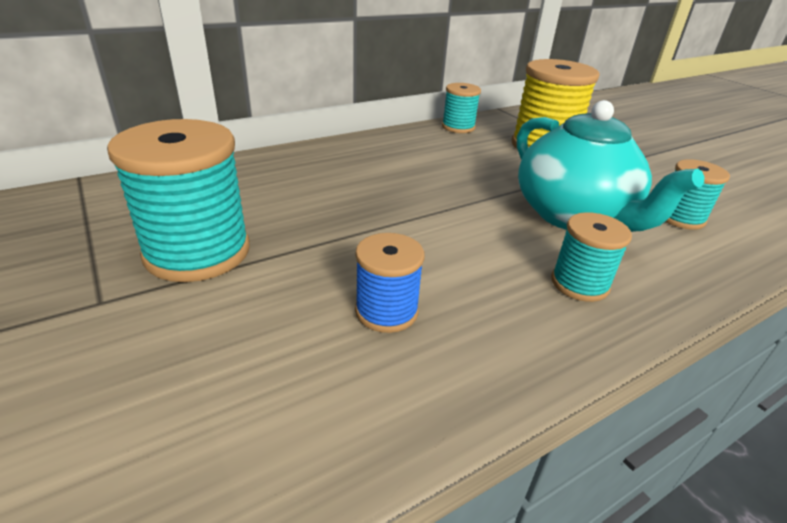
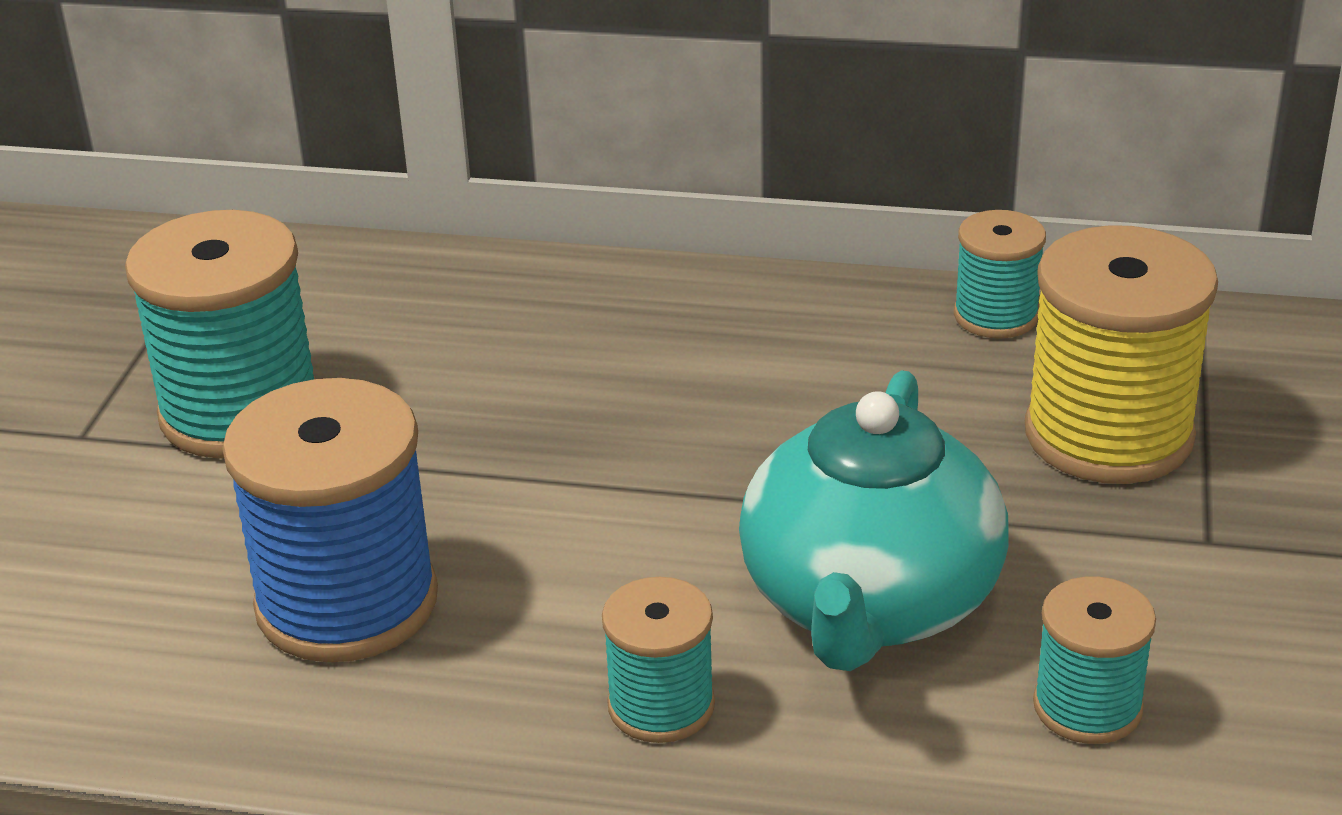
camera: 45 degrees right, 0 degrees up
(386, 311) = (347, 602): blue spool -> blue spool, size x1.82

